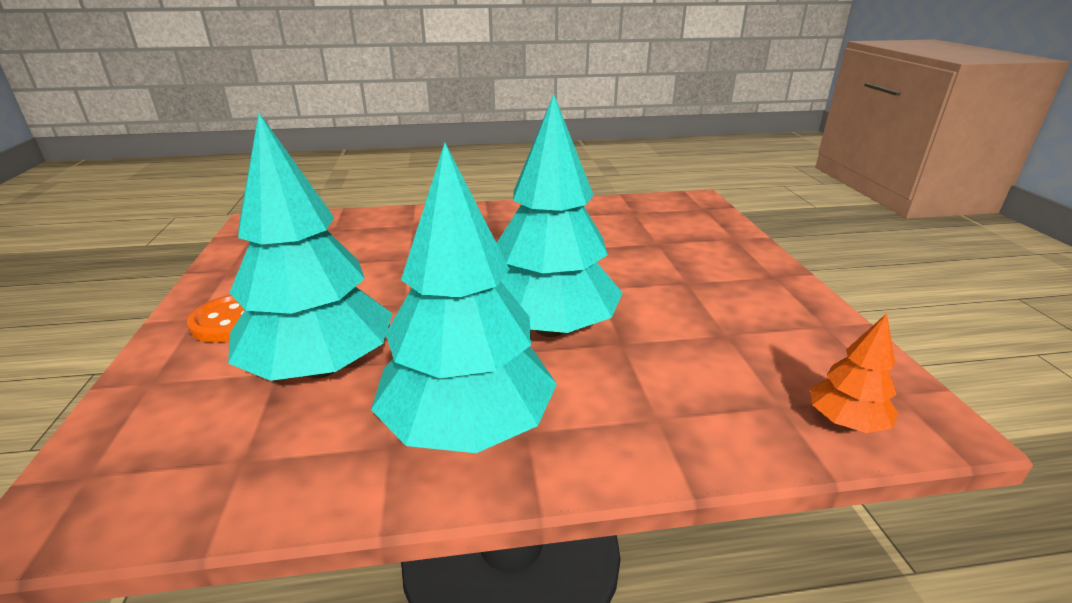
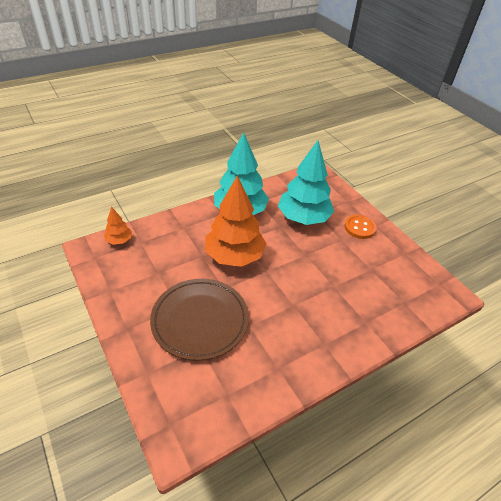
camera: 155 degrees right, 15 degrees up
(550, 328) = (234, 256): turquoise tree -> orange tree
(651, 264) = (200, 320): none -> brown plate

